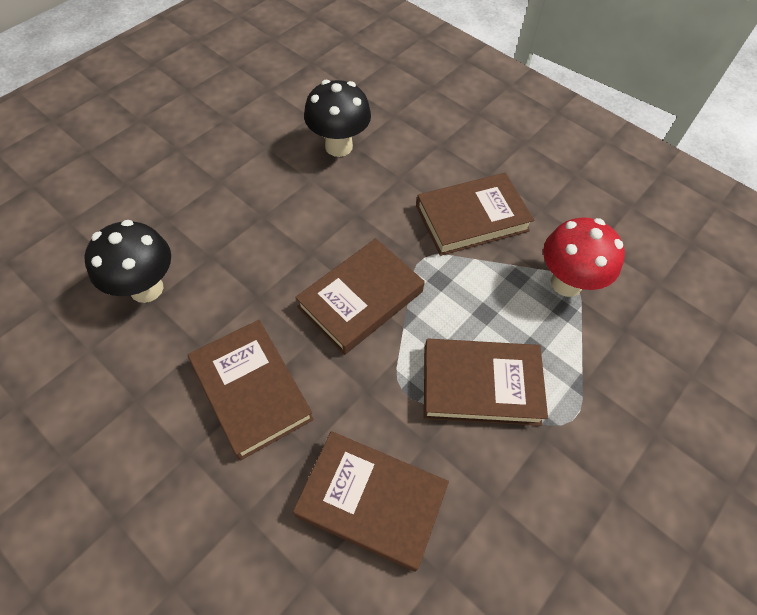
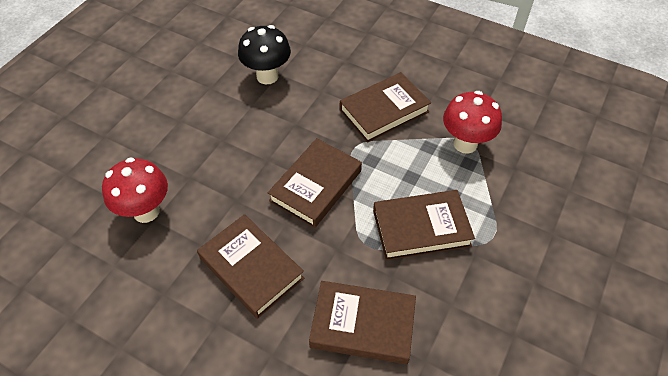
camera: 10 degrees left, 5 degrees down
(146, 288) = (146, 211): black mushroom -> red mushroom

